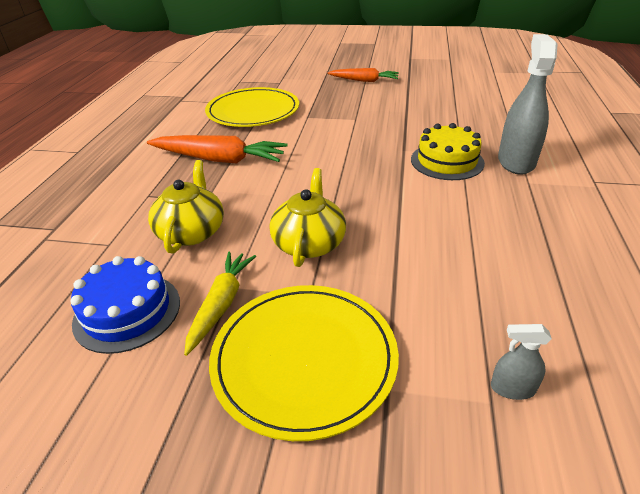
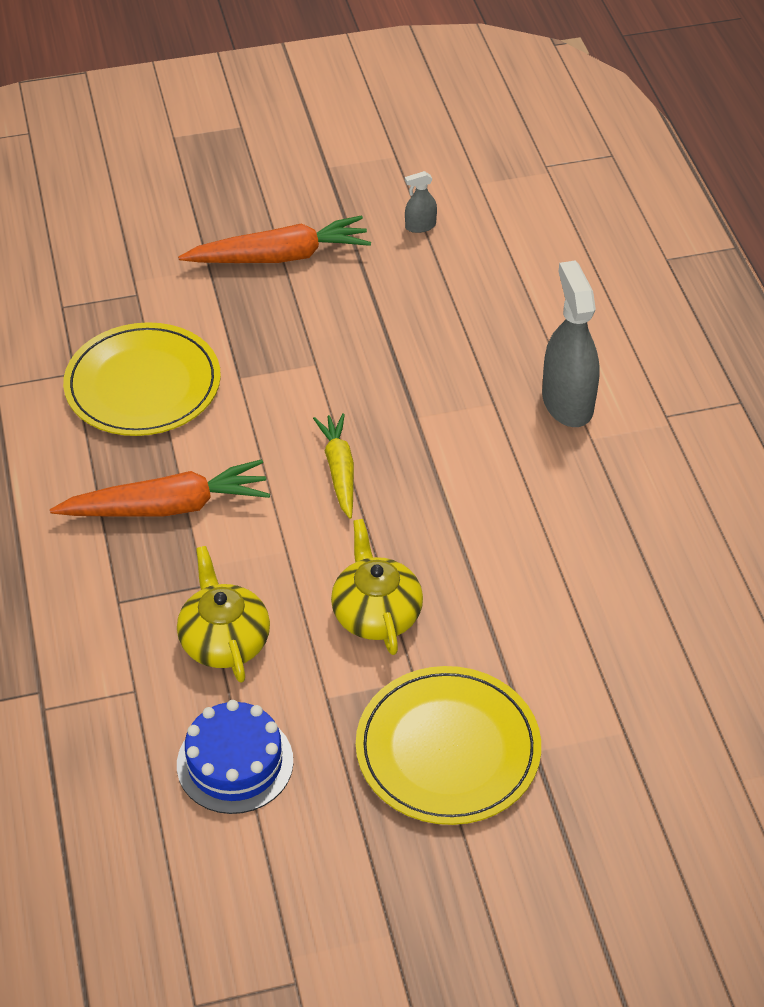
camera: 25 degrees left, 10 degrees up
(221, 304) = (329, 721): yellow carrot -> yellow carrot (339, 470)
(364, 80) = (280, 257): orange carrot -> orange carrot, size x1.54
(447, 161) = (481, 425): yellow cake -> none
(512, 388) = (638, 713): grey spray bottle -> grey spray bottle (420, 226)

